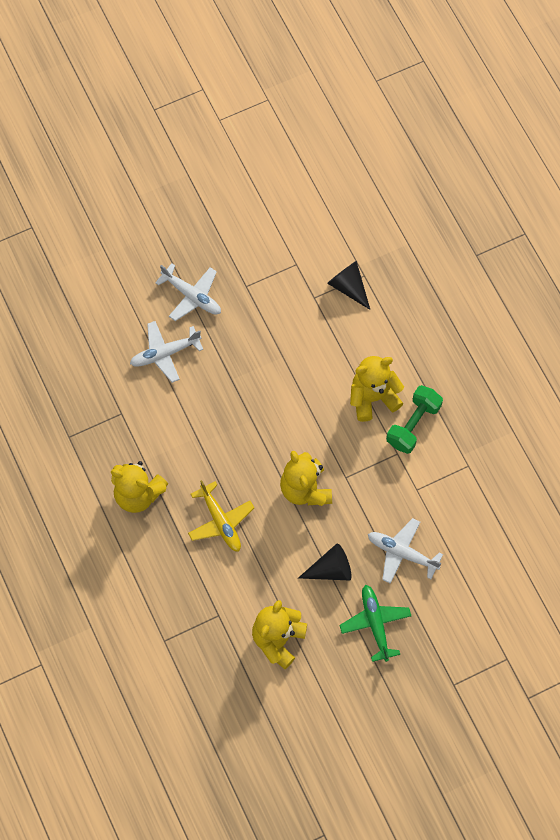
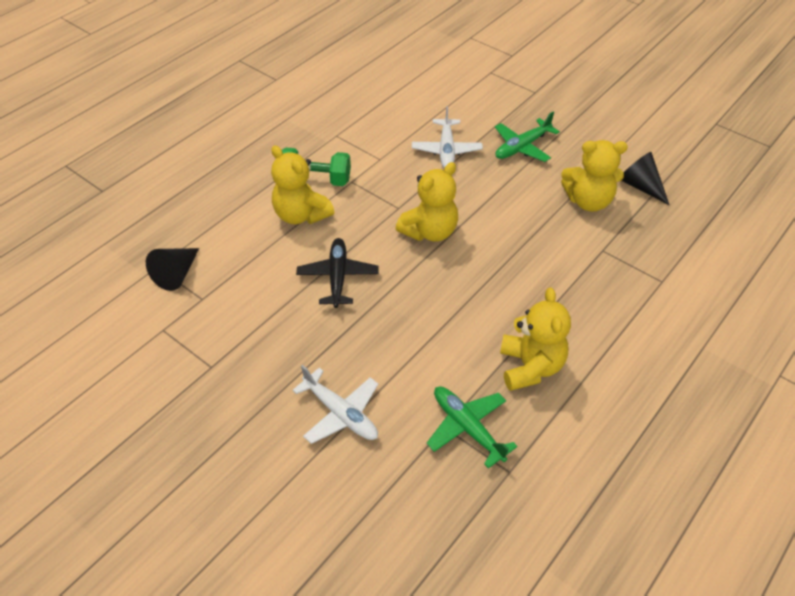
camera: 115 degrees left, 20 degrees down
(112, 427) = (468, 428): none -> green plane
(191, 296) = (247, 418): white plane -> none
(220, 521) = (508, 283): yellow plane -> none
(289, 399) = (338, 277): none -> black plane
(331, 569) = (496, 189): black cone -> black cone (640, 186)

